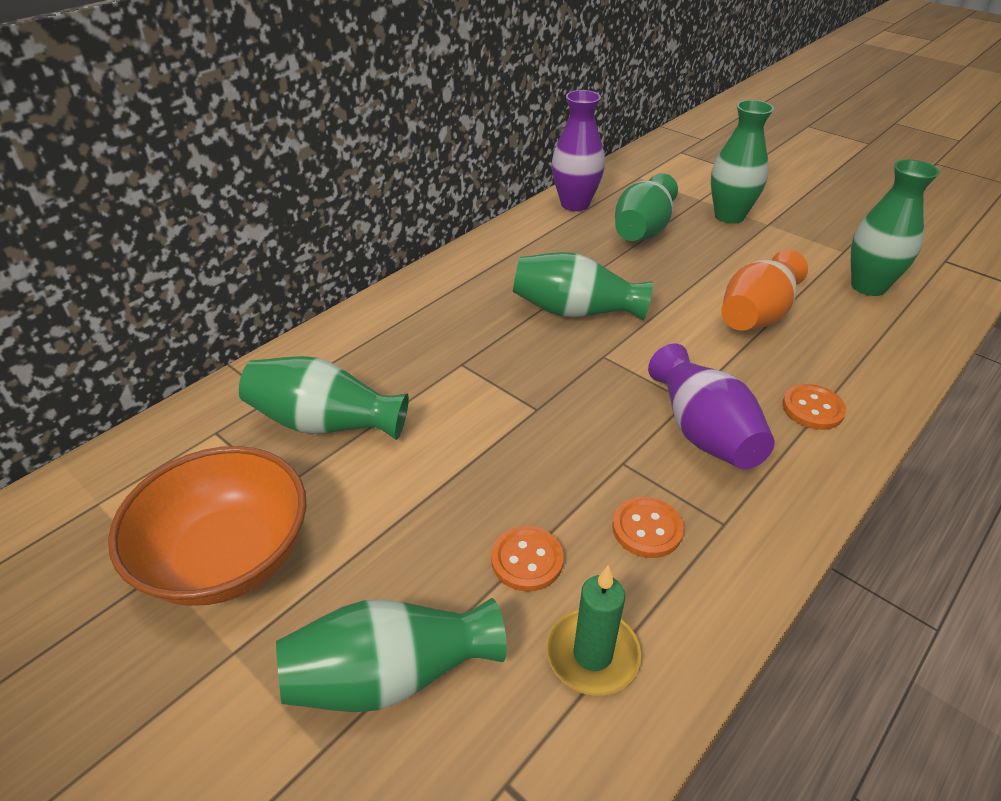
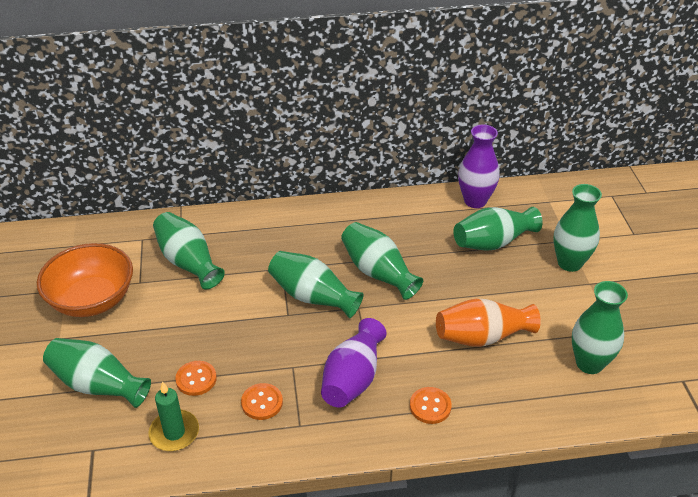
camera: 40 degrees right, 0 degrees up
(539, 373) = (313, 297): none -> green vase

